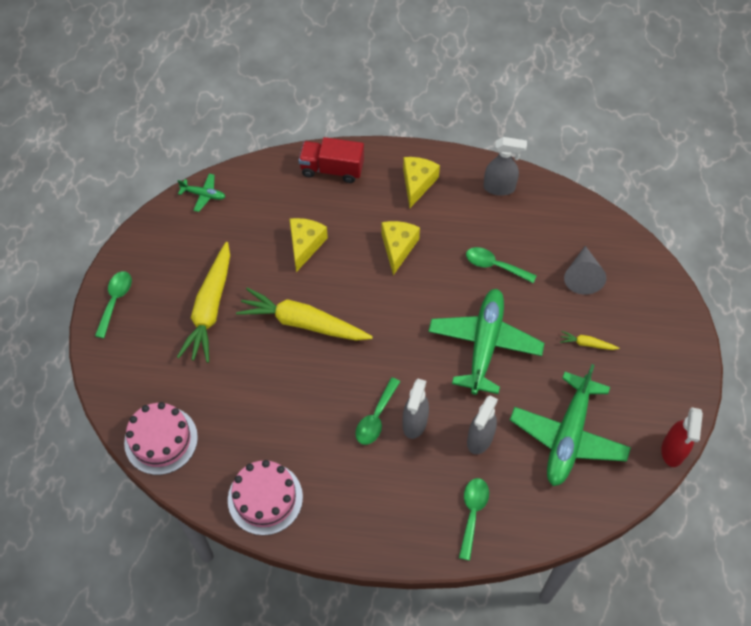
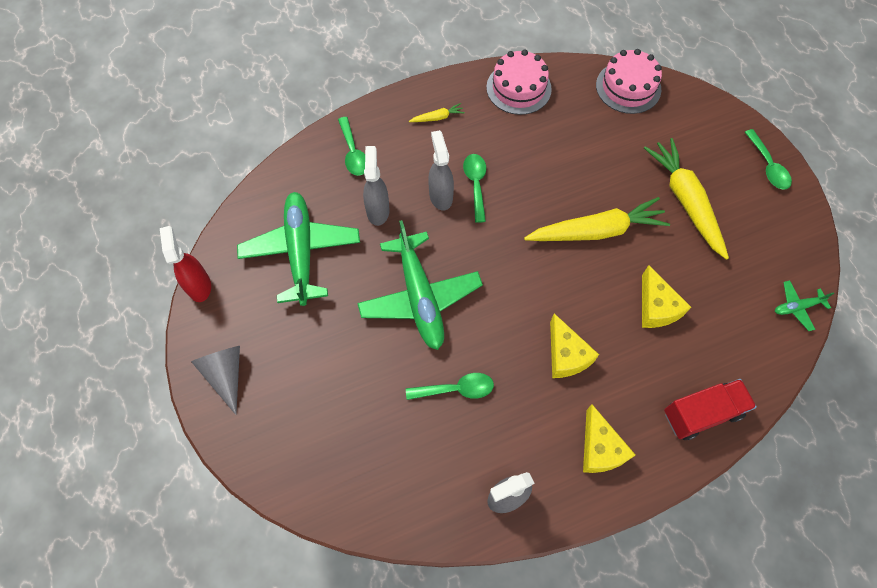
camera: 150 degrees right, 5 degrees up
(582, 276) = (357, 428): grey cone -> grey cone (226, 375)
(587, 344) = (320, 350): yellow carrot -> yellow carrot (437, 117)

